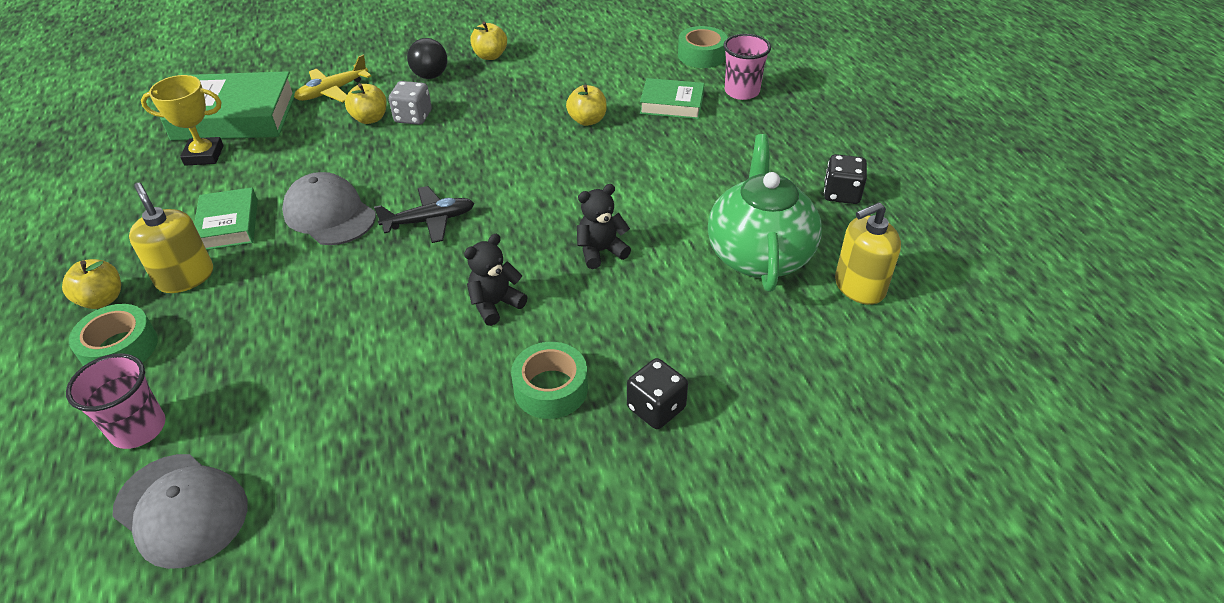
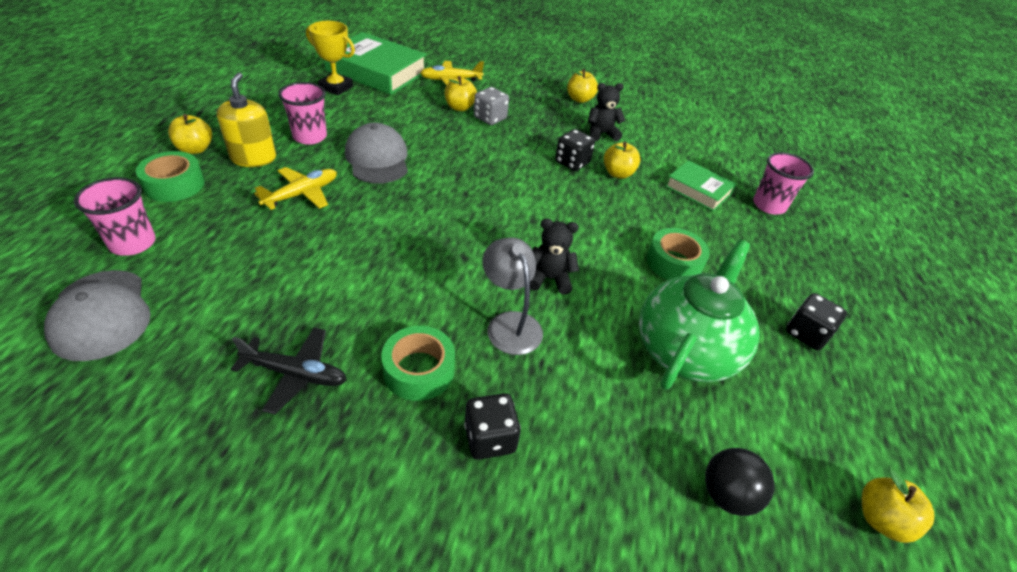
camera: 25 degrees right, 0 degrees up
(229, 225) = (310, 137): green book -> pink cup
(281, 289) = (302, 194): none -> yellow plane
(429, 221) = (440, 194): black plane -> black plane (296, 374)
(430, 76) = (525, 96): black ball -> black ball (727, 495)
(495, 304) = (434, 279): black teddy bear -> black teddy bear (601, 133)
(535, 128) = (572, 162): none -> black dice
(597, 308) = (510, 323): none -> grey lamp
(701, 55) = (752, 163): green tape -> green tape (674, 262)
(859, 286) = (766, 430): yellow soap dispenser -> none
(972, 307) = (880, 519): none -> yellow apple

